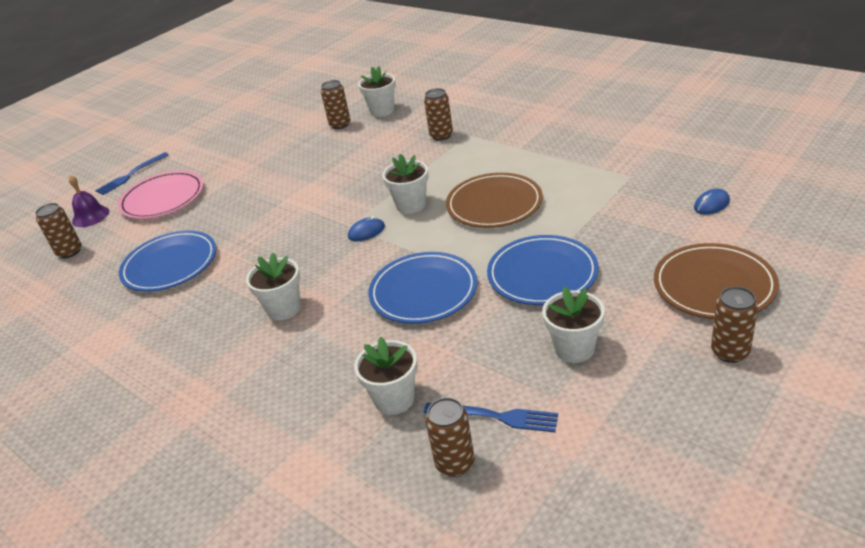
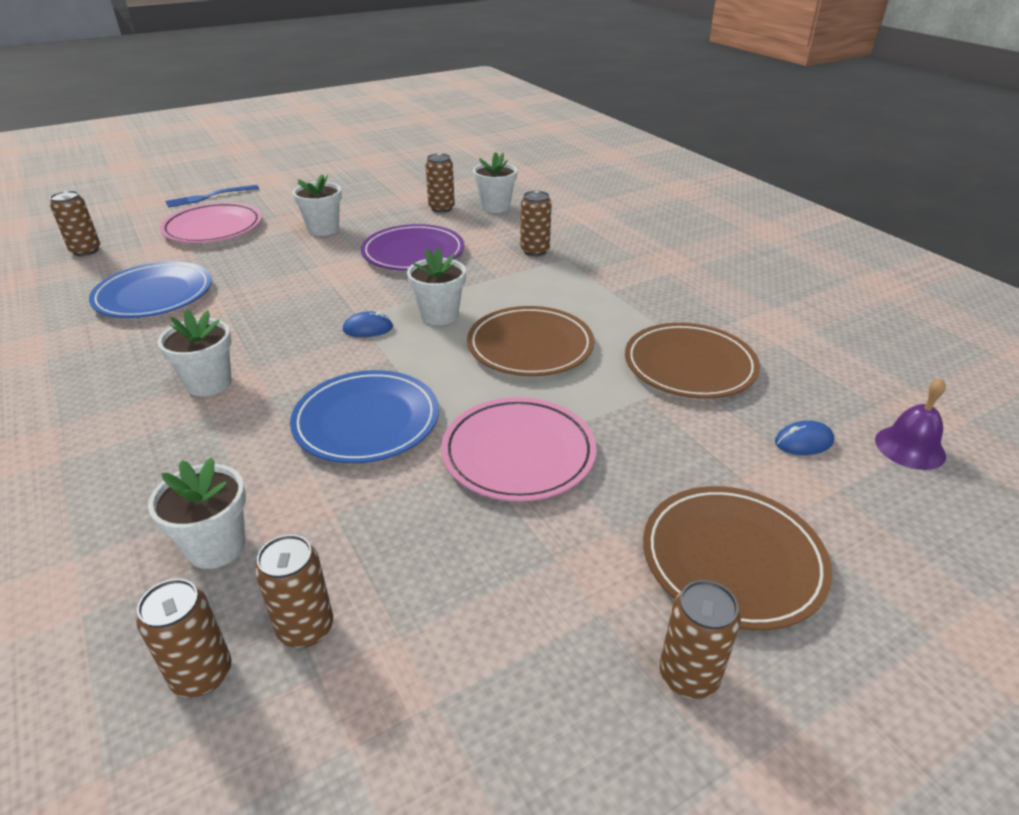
camera: 15 degrees right, 0 degrees up
(90, 216) = (137, 223): purple bell -> purple bell (910, 447)
(349, 166) = (413, 253): none -> purple plate
(495, 417) = (305, 628): blue fork -> brown can
(542, 274) = (518, 453): blue plate -> pink plate
(574, 348) = (479, 573): white flower pot -> white flower pot (323, 229)
(610, 181) = (689, 365): none -> brown plate

